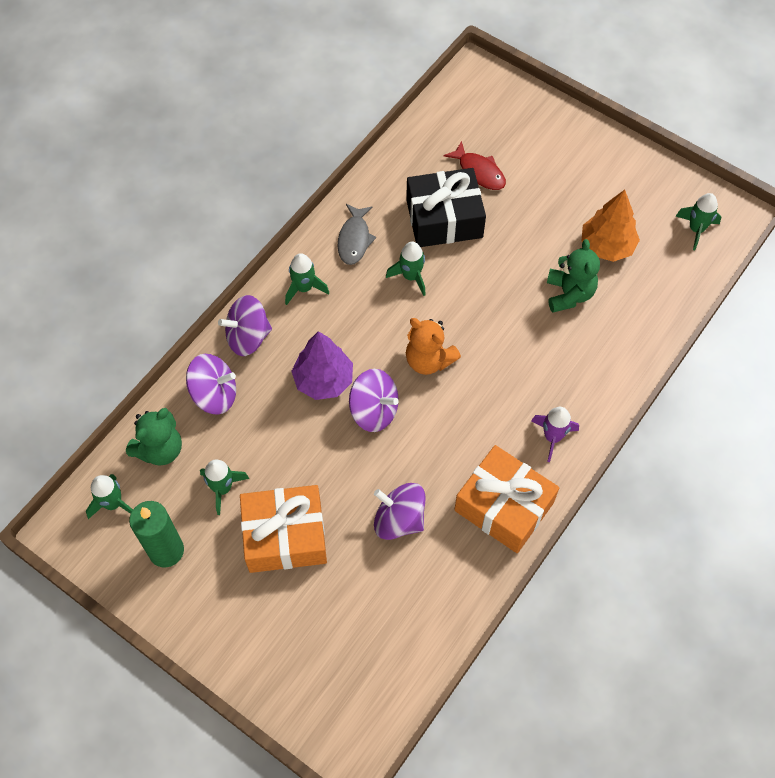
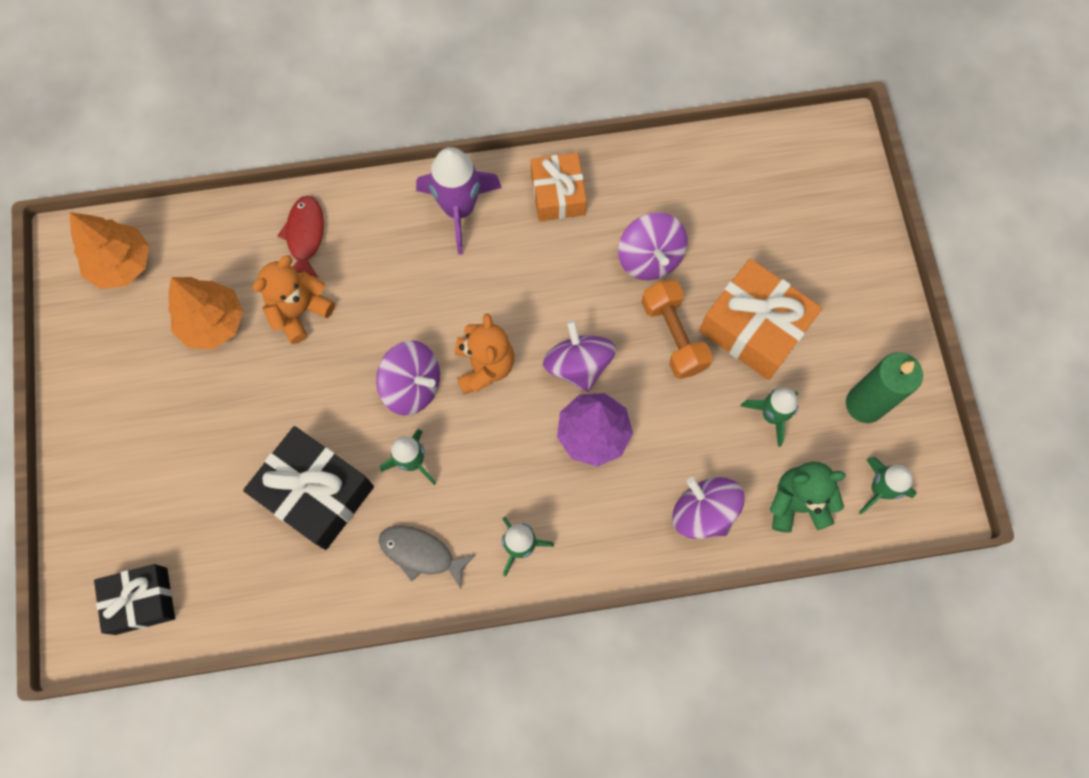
camera: 135 degrees left, 10 degrees up
(248, 337) = (620, 543): purple spinning top -> purple spinning top (412, 386)
(332, 482) = (673, 336): none -> orange dumbbell
(354, 239) = (421, 553): grey fish -> grey fish turned 120 degrees counterclockwise
(469, 106) = (141, 601): none -> black gift
(479, 172) = (225, 512): red fish -> red fish (305, 235)
(504, 506) = (558, 194): orange gift -> orange gift, size x0.66
(552, 437) = (459, 209): purple rocket -> purple rocket, size x1.60
(569, 294) = (299, 311): green teddy bear -> orange teddy bear
(696, 229) = (121, 264): green rocket -> orange tree

